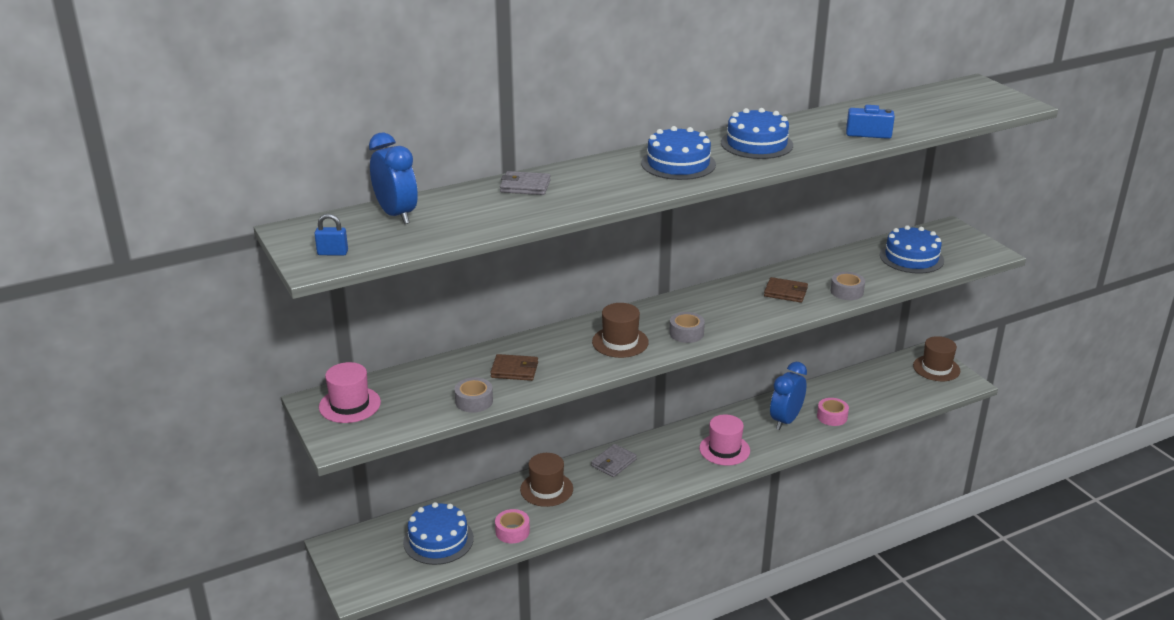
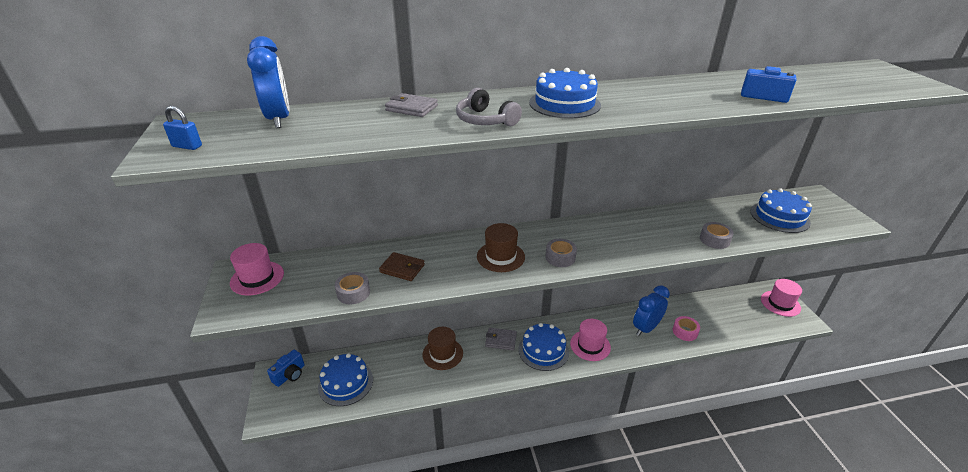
camera: 15 degrees right, 5 degrees up
(360, 545) = (290, 375): none -> blue camera
(512, 531) = (402, 387): pink tape -> none
(609, 191) = (485, 120): none -> grey headphones
(613, 463) = (501, 340): grey wallet -> grey wallet turned 45 degrees clockwise
(756, 144) = (648, 95): blue cake -> blue cake (543, 350)
(785, 292) = (659, 232): brown wallet -> none
(936, 368) = (780, 303): brown hat -> pink hat

